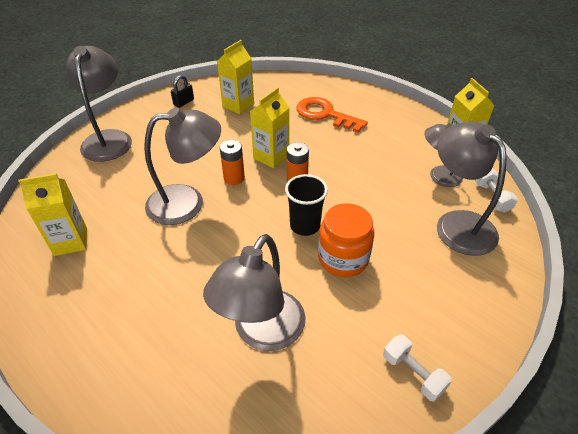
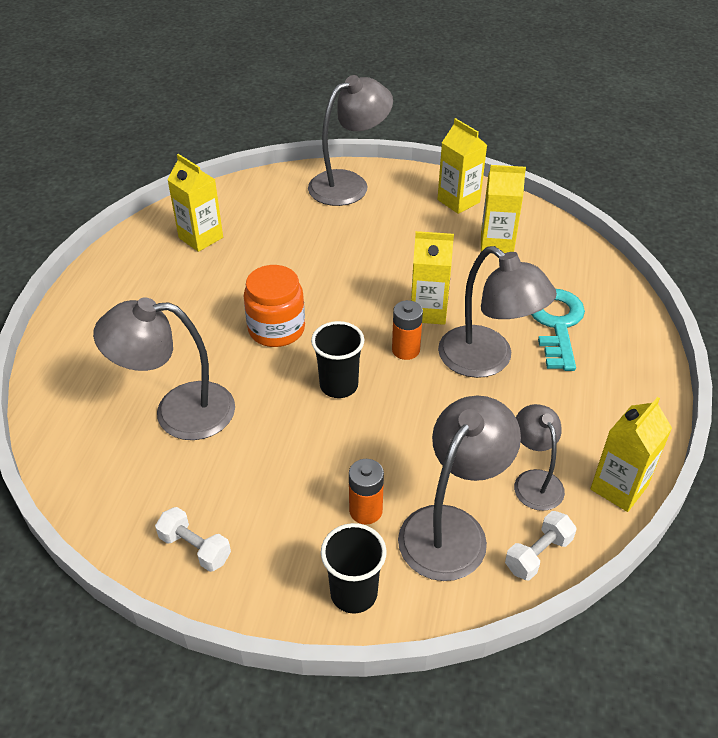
camera: 60 degrees right, 0 degrees up
(184, 102) = (458, 201): black padlock -> yellow carton
(187, 203) = (303, 283): grey lamp -> grey lamp (487, 361)
(234, 178) = (367, 299): orange battery -> orange battery (365, 510)
(325, 114) = (556, 324): orange key -> turquoise key
(343, 258) = (313, 436): orange jar -> orange jar (276, 329)
(413, 373) = (195, 548): white dumbbell -> white dumbbell turned 75 degrees counterclockwise
(491, 292) = (354, 593): none -> black cup

